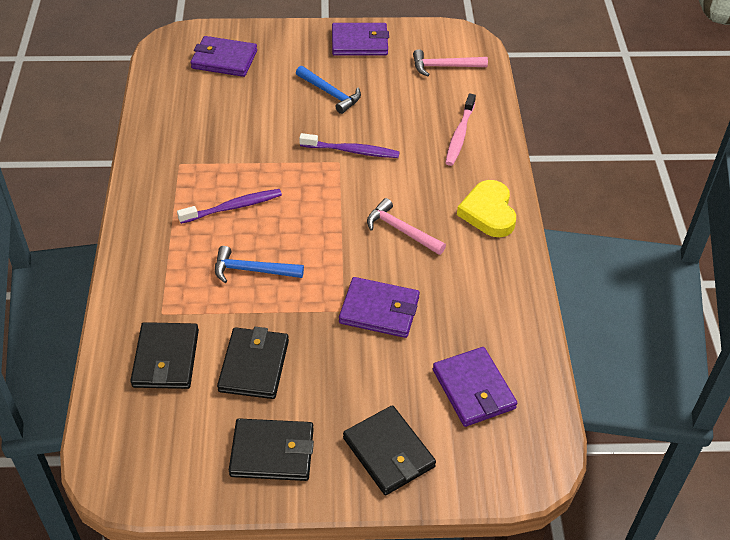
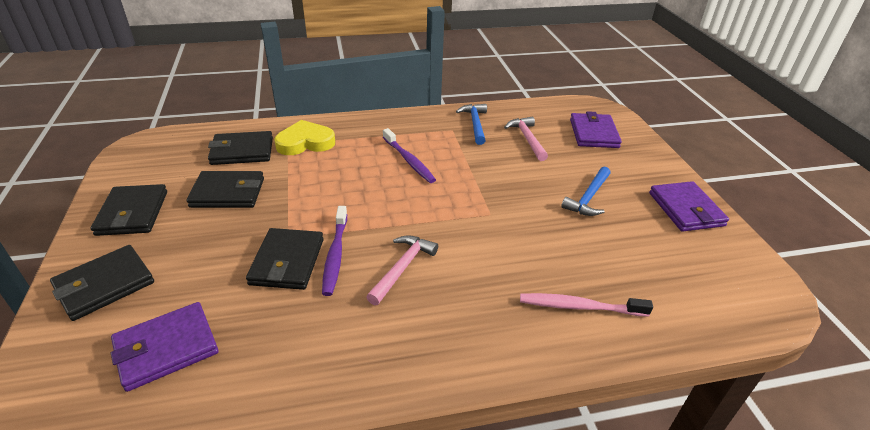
camera: 80 degrees right, 10 degrees down
(252, 270) = (335, 179): blue hammer -> blue hammer (475, 124)
(351, 151) = (510, 221): purple toothbrush -> purple toothbrush (335, 255)
(379, 310) = (287, 262): purple wallet -> black wallet
(444, 67) = (699, 282): pink hammer -> pink hammer (527, 139)
(488, 212) = (450, 345): yellow heart -> yellow heart (305, 142)

